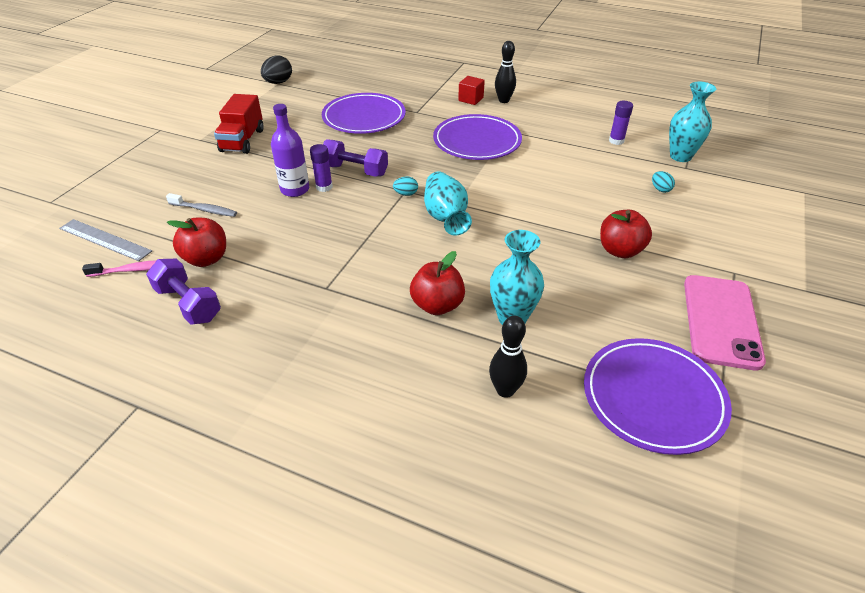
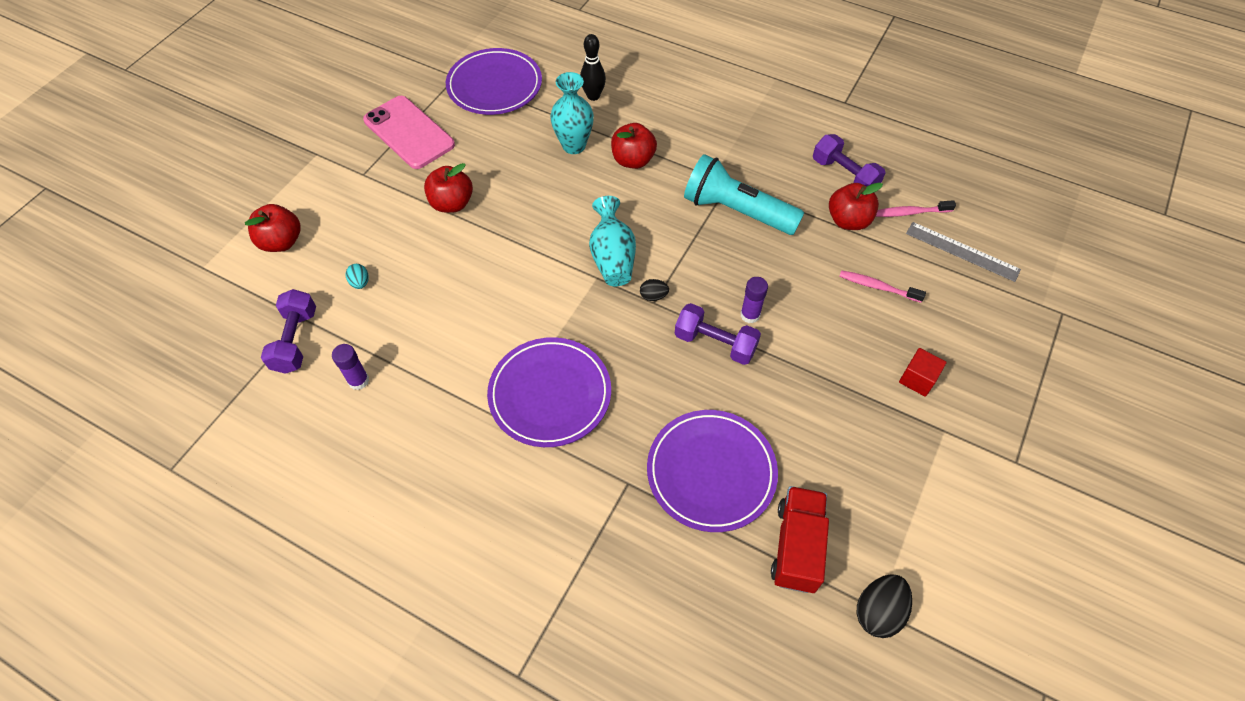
camera: 175 degrees left, 15 degrees up
(204, 210) = (877, 287): grey toothbrush -> pink toothbrush
(242, 140) = (881, 422): red truck -> red truck (796, 546)
(295, 190) = (784, 313): purple bottle -> none
(322, 261) = (736, 211): none -> turquoise flashlight
(406, 194) = (653, 296): turquoise egg -> black egg
(471, 99) = (534, 517): red cube -> red cube (917, 379)
(503, 100) = (481, 508): black bowling pin -> none
(680, 156) = (295, 340): turquoise vase -> purple dumbbell
(721, 321) = (409, 133): pink phone -> pink phone turned 60 degrees counterclockwise
(756, 212) = (281, 242): none -> red apple

